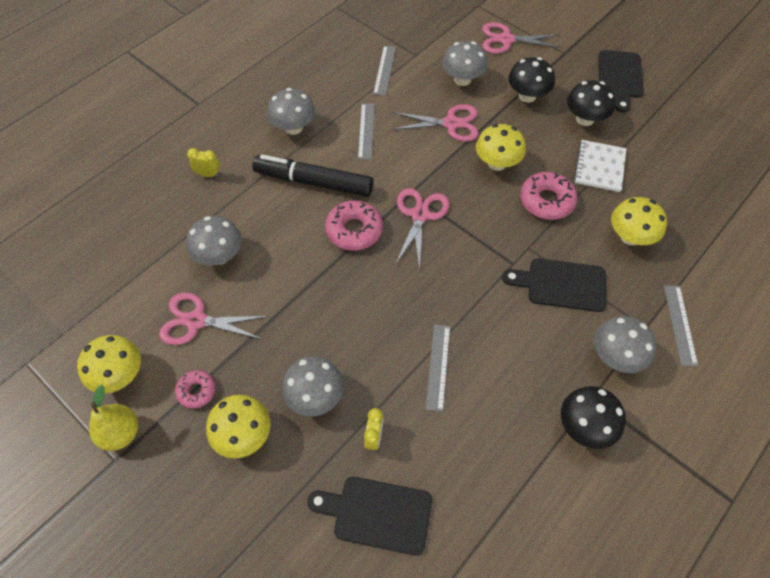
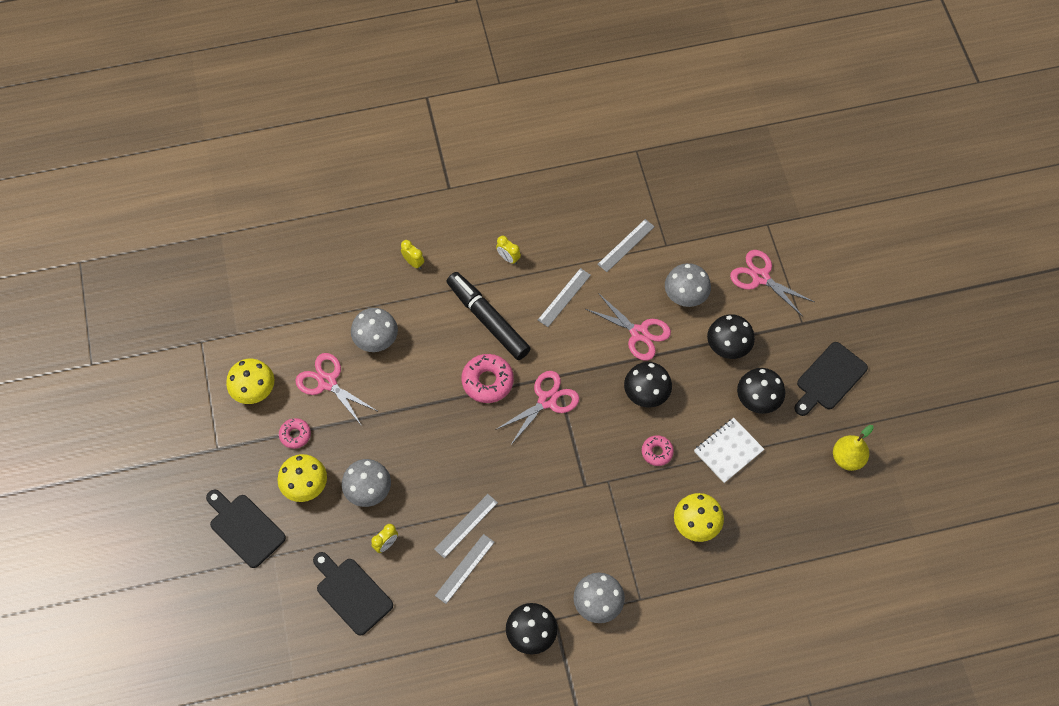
camera: 35 degrees right, 5 degrees up
(121, 433) = (231, 432): yellow pear -> yellow pear (847, 458)
(293, 127) = (508, 258): grey mushroom -> yellow clock
(497, 163) = (646, 394): yellow mushroom -> black mushroom
(546, 201) = (657, 452): pink donut -> pink donut, size x0.60
(561, 285) = (606, 526): black cutting board -> black cutting board (244, 528)
(680, 324) = (668, 614): grey ruler -> grey ruler (464, 568)

